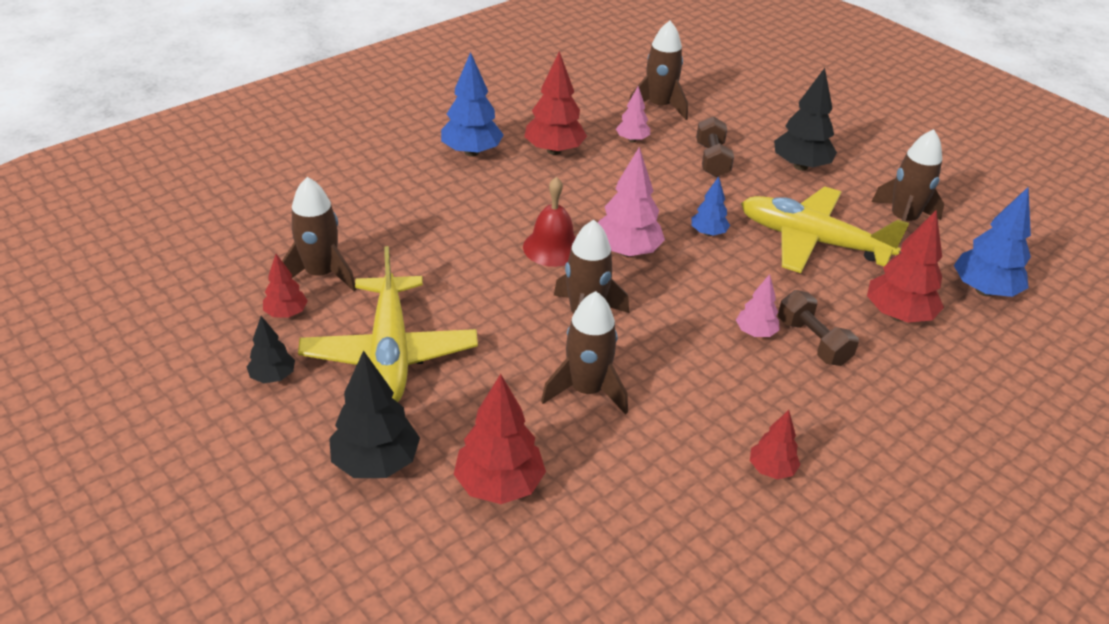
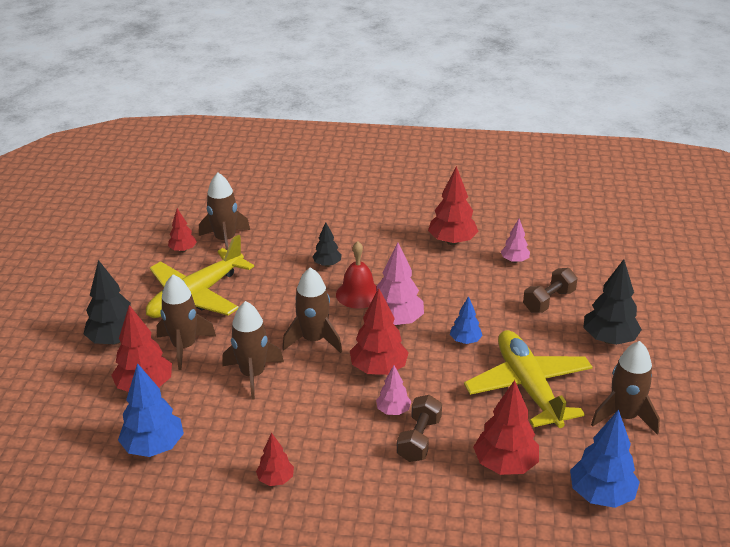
camera: 50 degrees right, 5 degrees down
(273, 377) = (135, 275): black tree -> black tree (327, 264)
(471, 152) = (401, 218): blue tree -> blue tree (154, 447)
(659, 106) = (571, 249): brown rocket -> brown rocket (184, 347)
(684, 304) = (378, 369): none -> red tree

